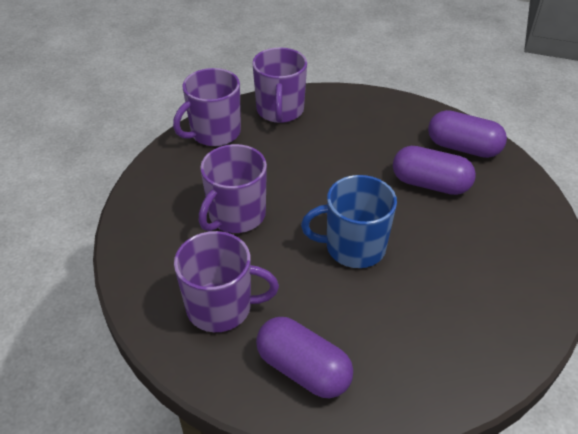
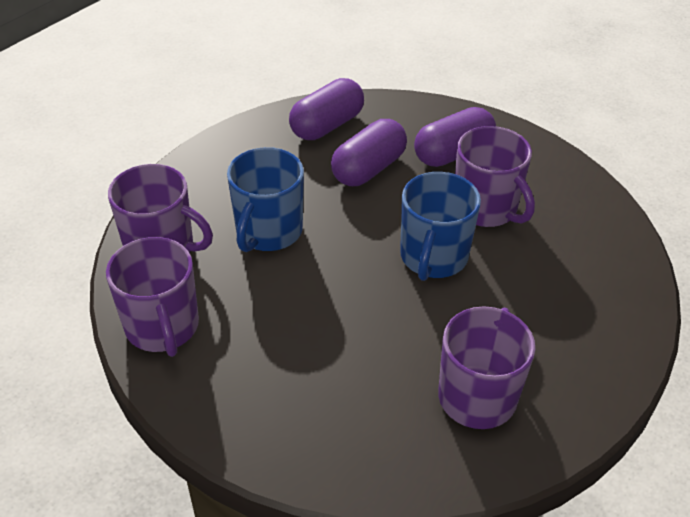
camera: 70 degrees left, 0 degrees up
(236, 215) = (337, 345): purple mug -> purple mug (486, 208)
(303, 369) = (580, 347): purple capsule -> purple capsule (453, 153)
(325, 151) = (268, 231): none -> blue mug

